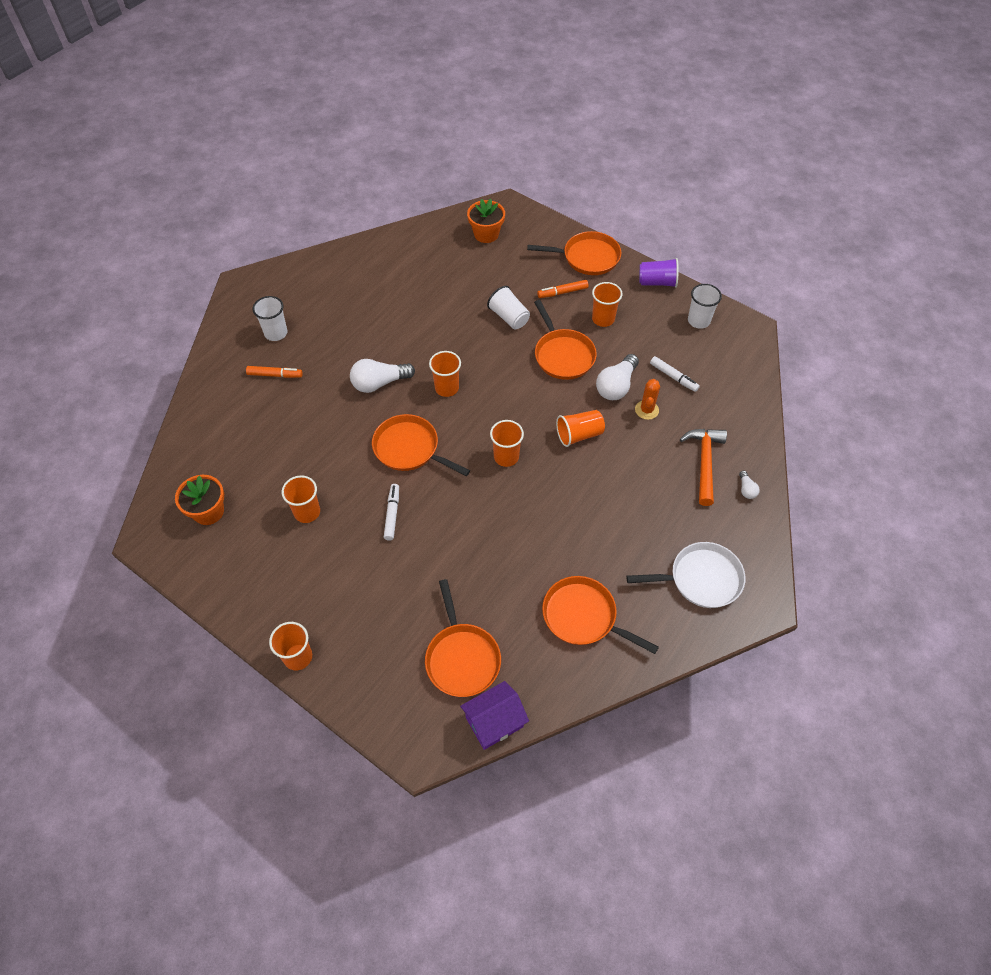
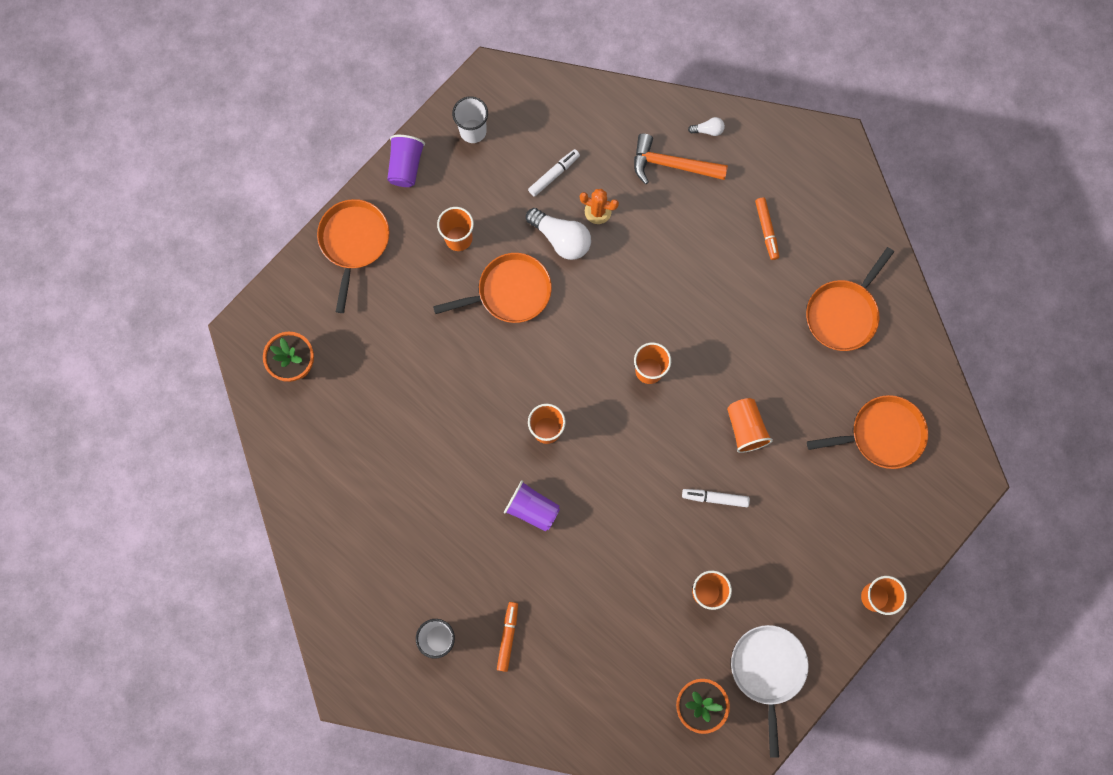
camera: 85 degrees left, 20 degrees up
(379, 383) = (532, 509): white light bulb -> purple cup
(409, 449) = (630, 476): orange pan -> none
(494, 722) = (946, 408): purple house -> none
(509, 317) = (444, 348): white cup -> none
(562, 292) = (410, 280): orange marker -> orange marker (766, 230)
(579, 435) = (625, 288): orange cup -> orange cup (745, 428)
(701, 579) = (808, 195): white pan -> white pan (768, 670)

